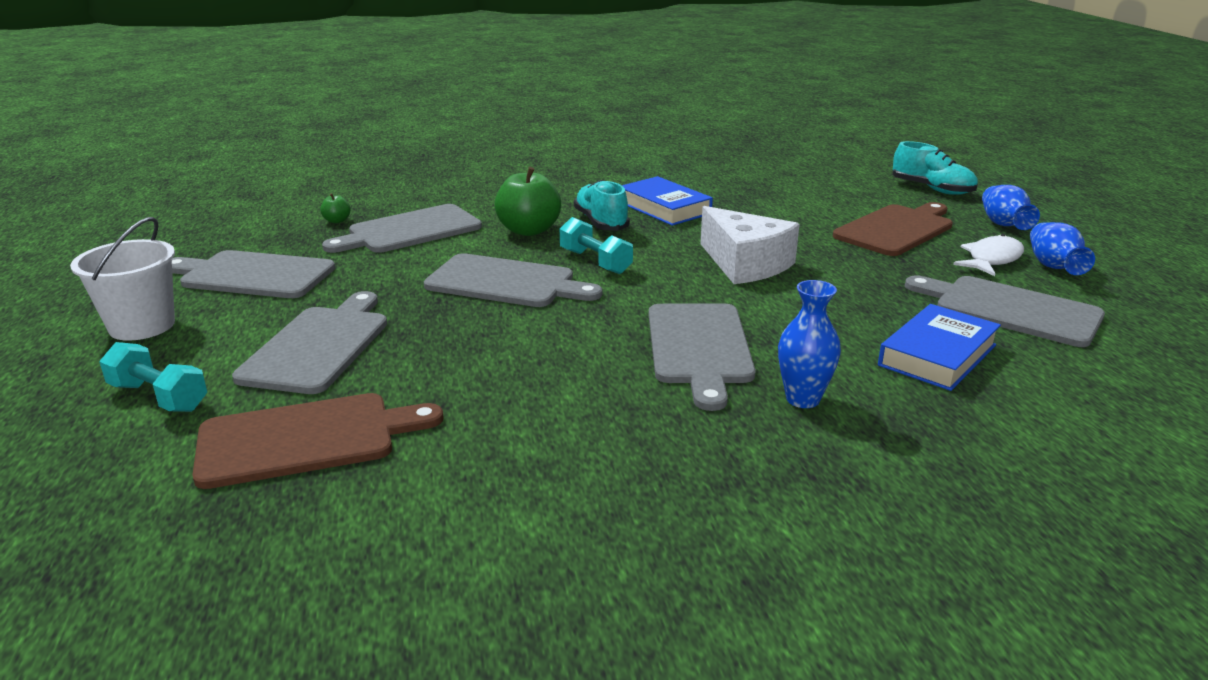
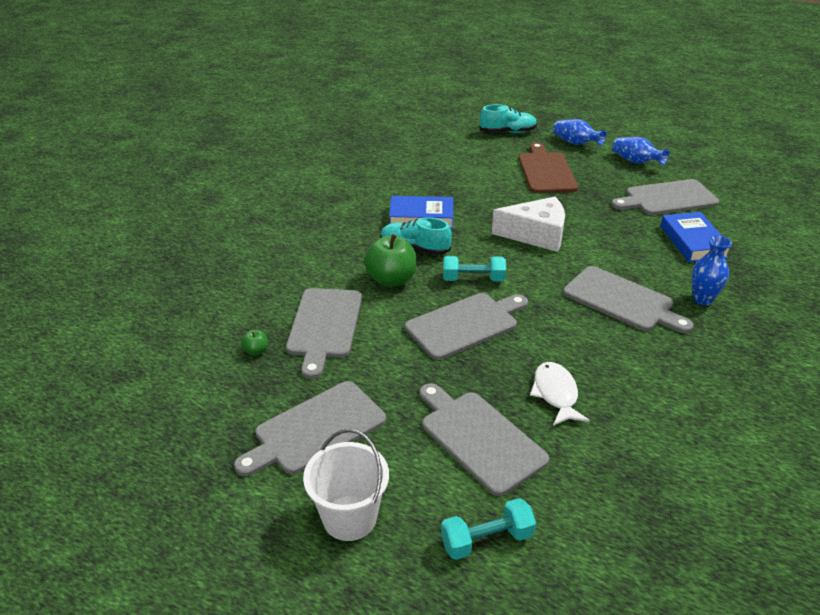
camera: 50 degrees left, 10 degrees up
(305, 439) = (605, 487): brown cutting board -> none
(992, 259) = (611, 170): white fish -> white fish (555, 394)

